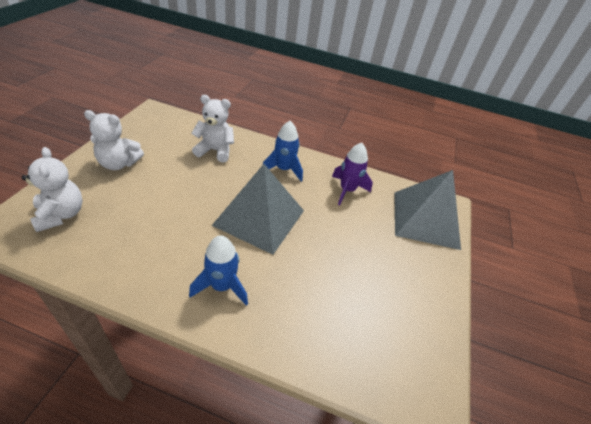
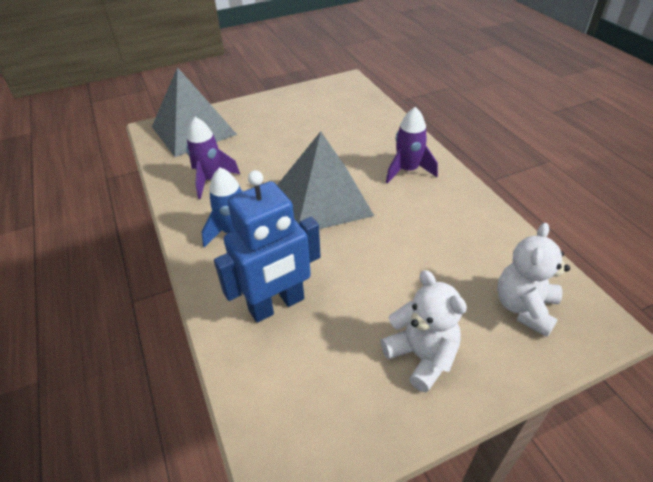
camera: 125 degrees left, 0 degrees up
(215, 151) = (277, 305): white teddy bear -> blue robot
(222, 286) = (407, 171): blue rocket -> purple rocket

